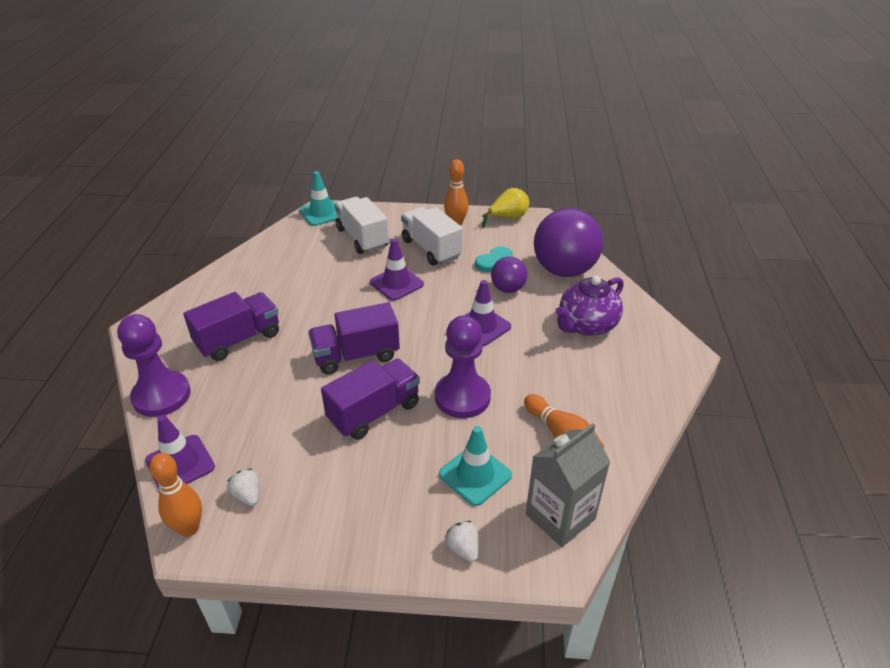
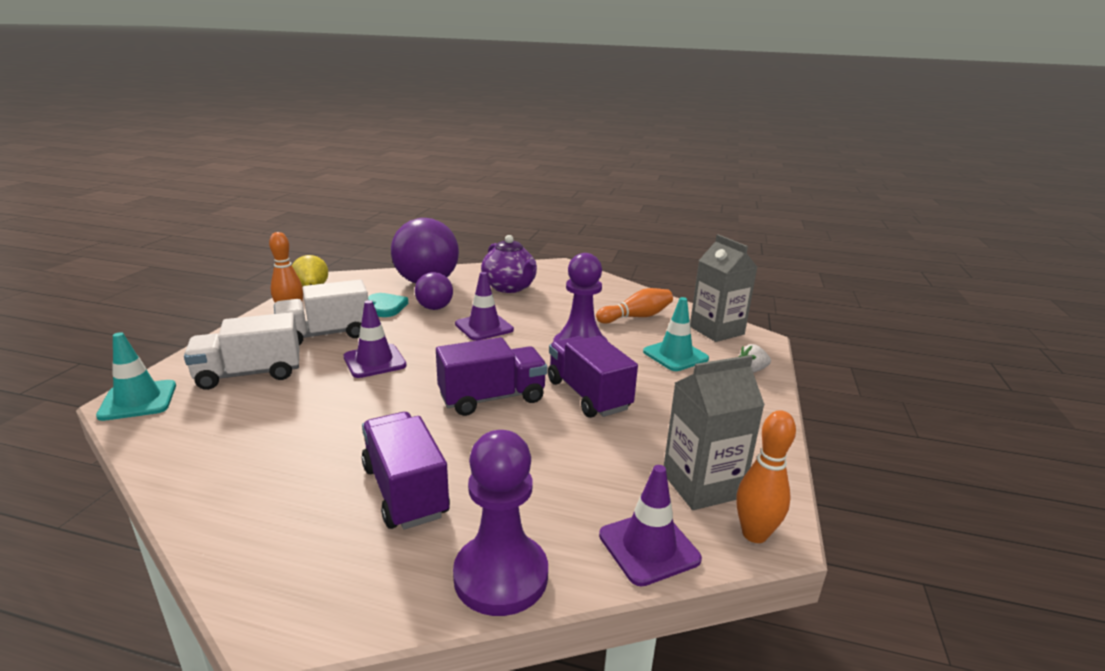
camera: 80 degrees left, 15 degrees down
(248, 495) = (702, 485): white strawberry -> grey carton
(356, 355) = (492, 398): purple truck -> purple truck turned 105 degrees counterclockwise

